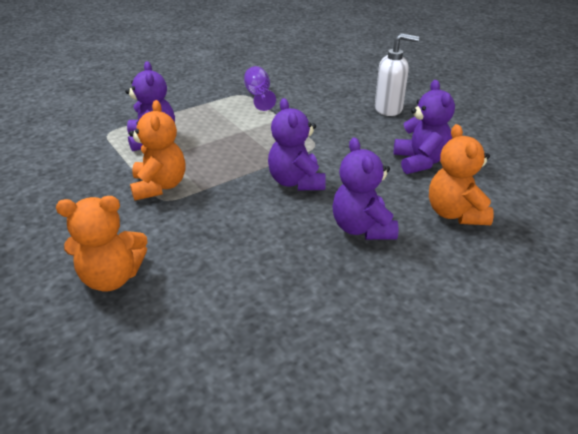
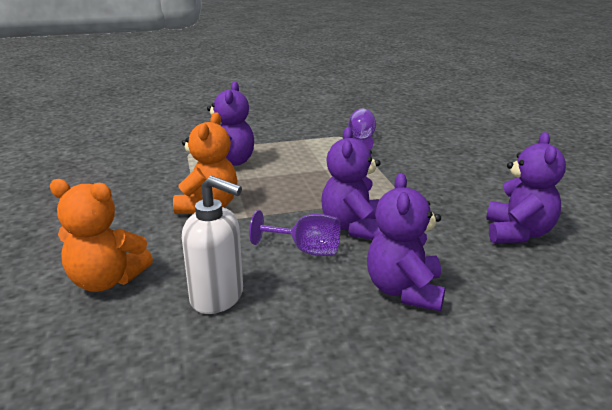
camera: 20 degrees right, 10 degrees down
(269, 210) = (306, 250): none -> purple goblet
(389, 109) = (505, 173): white soap dispenser -> white soap dispenser (217, 297)
(455, 213) = (536, 299): orange teddy bear -> none

